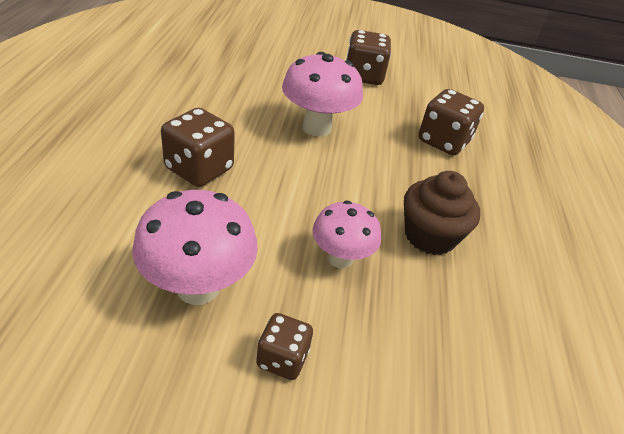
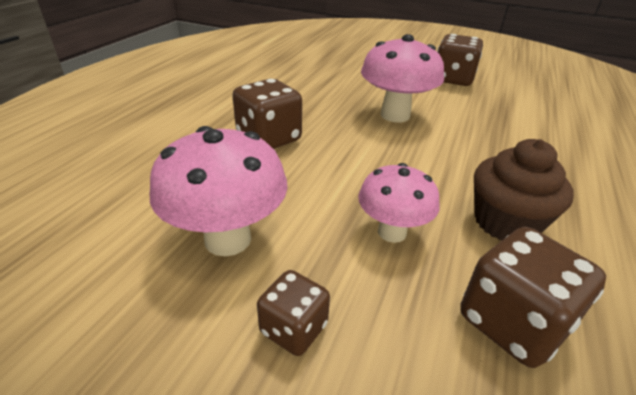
camera: 20 degrees right, 5 degrees down
(443, 141) = (533, 136): brown dice -> brown dice (512, 322)

